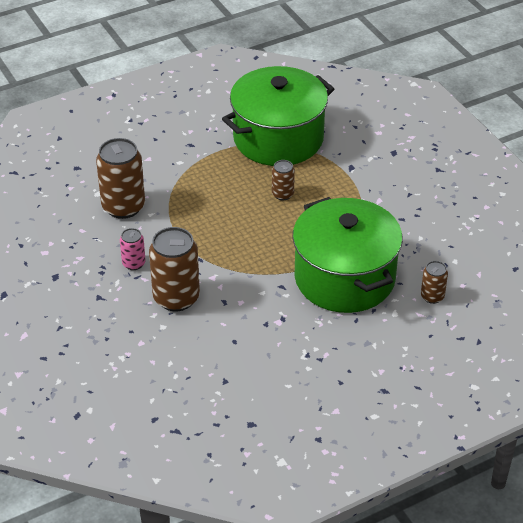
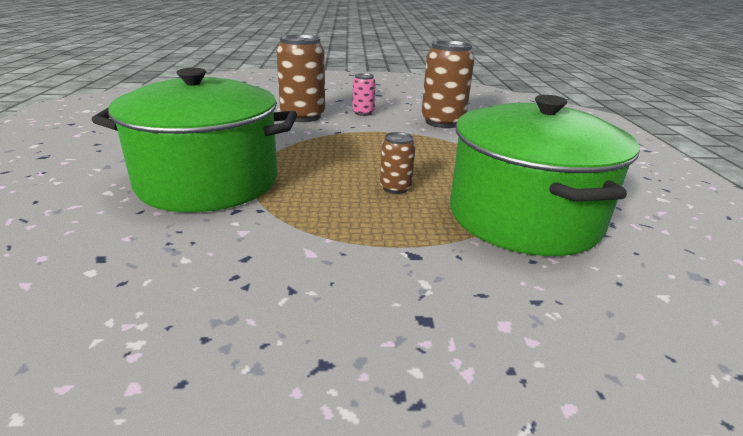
camera: 115 degrees right, 15 degrees down
(432, 296) = (76, 224): brown can -> none

